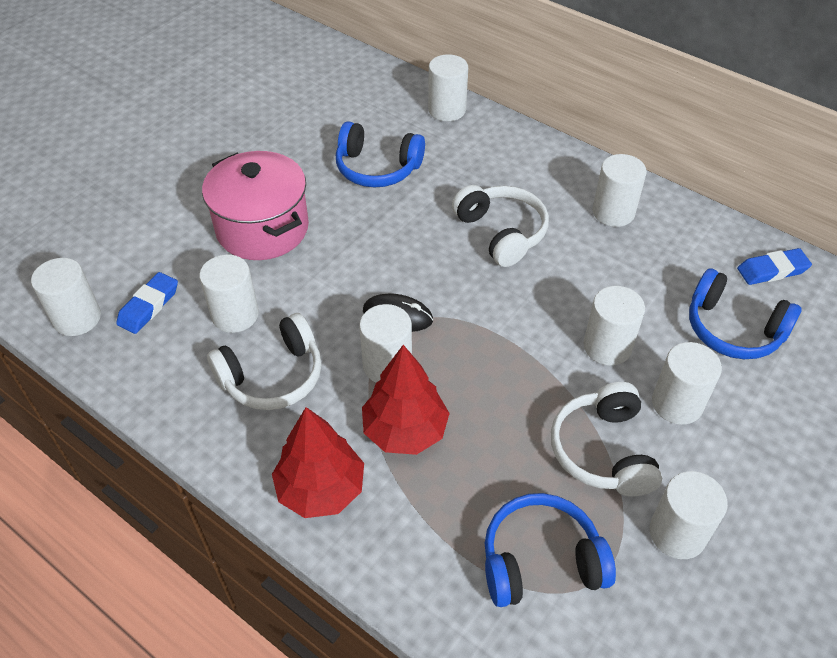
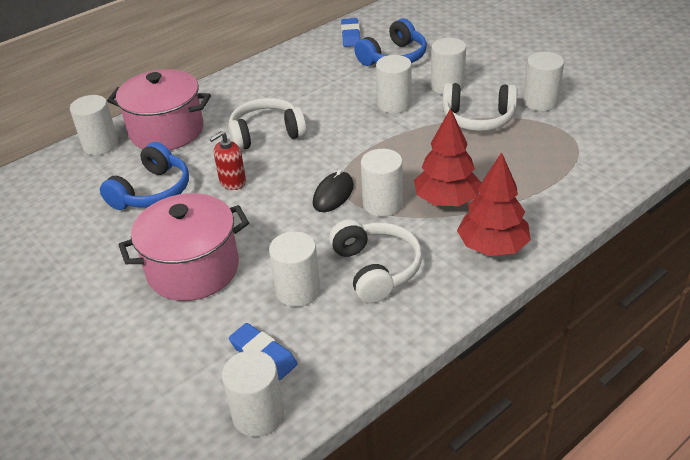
camera: 75 degrees left, 10 degrees down
(404, 224) = (232, 182): none -> red soap dispenser
(485, 150) = (167, 131): none -> pink pot
(540, 560) = (556, 153): blue headphones -> none
(613, 212) = (270, 83): white cylinder -> none

